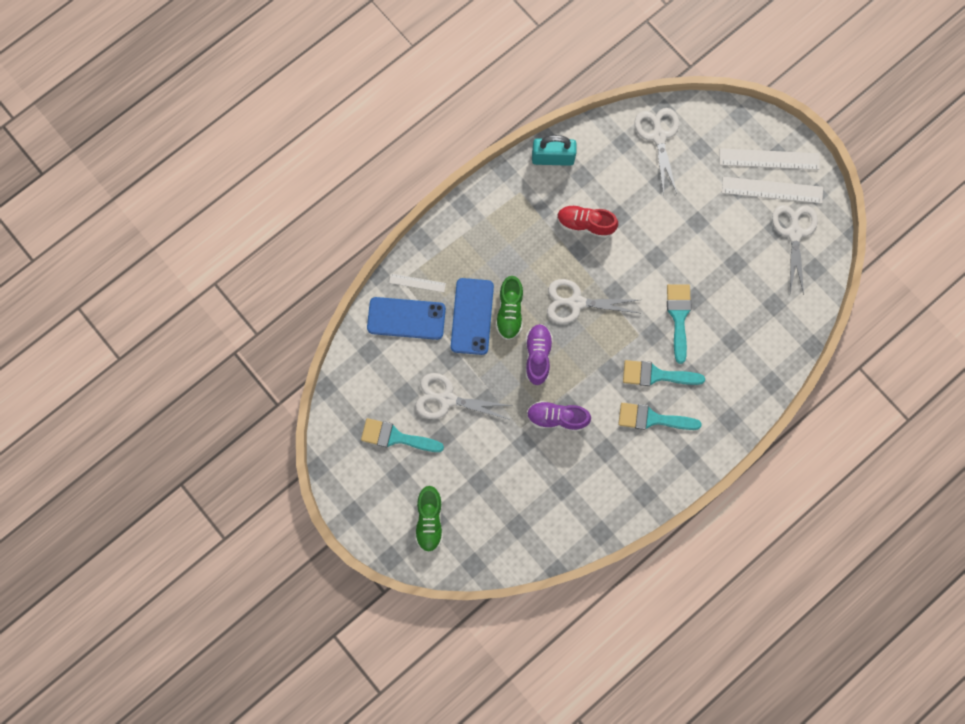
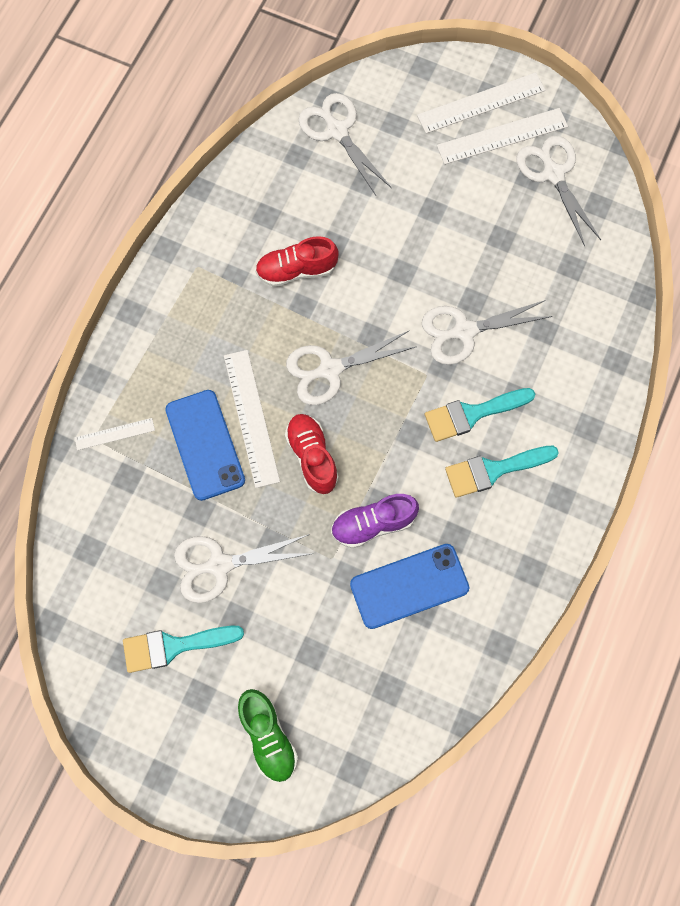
camera: 25 degrees left, 5 degrees down
(406, 318) = (120, 485): blue phone -> blue phone (409, 586)
(509, 312) = (251, 418): green shoe -> white ruler
(537, 356) = (312, 457): purple shoe -> red shoe
(553, 158) = (219, 209): turquoise padlock -> none
(678, 316) = (464, 331): turquoise brush -> white scissors

